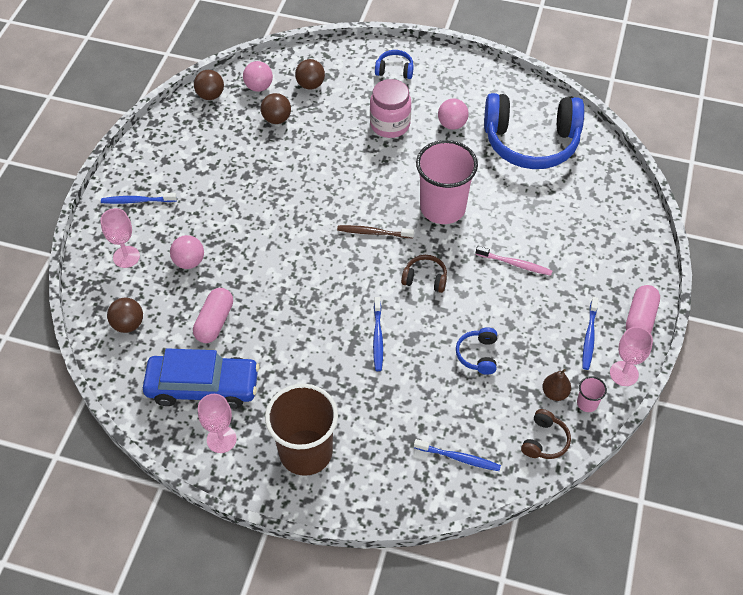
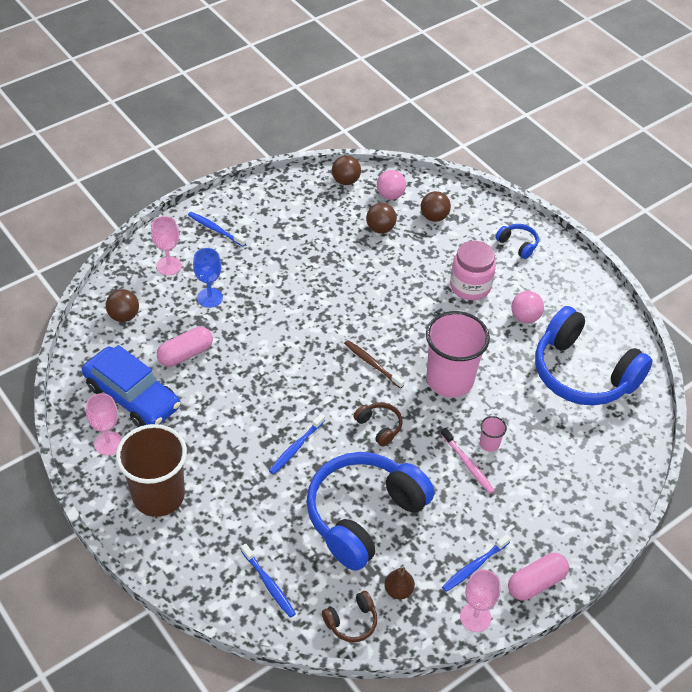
camera: 35 degrees right, 5 degrees down
(189, 262) = (210, 298): pink ball -> blue goblet
(478, 355) = (363, 515): blue headphones -> blue headphones, size x2.43
(587, 403) = (418, 618): pink cup -> pink cup (489, 444)

